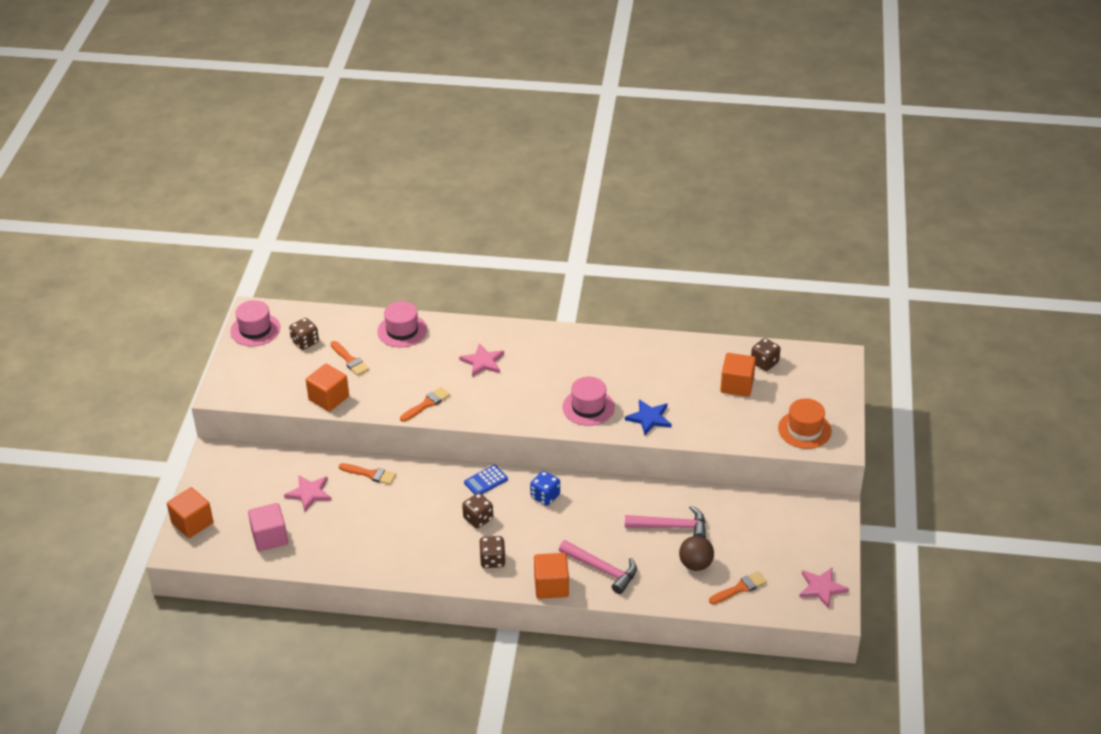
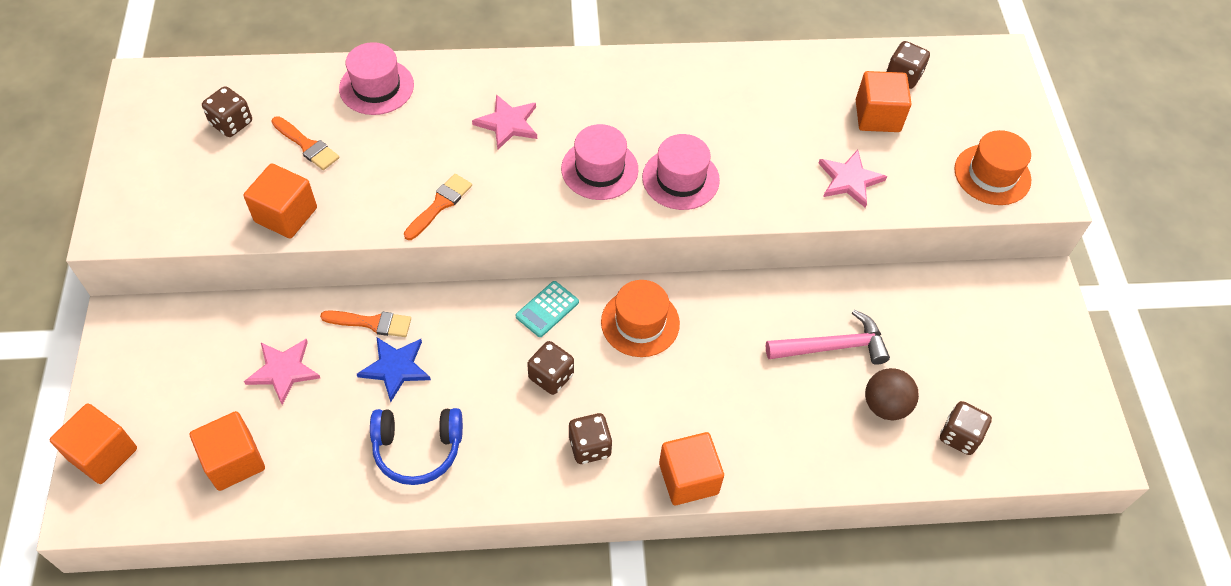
camera: 15 degrees left, 15 degrees up
(255, 329) = (150, 112): pink hat -> pink hat (599, 169)
(270, 537) = (234, 461): pink cube -> orange cube
(383, 546) = (418, 449): none -> blue headphones
(485, 481) = (547, 309): blue calculator -> turquoise calculator
(545, 496) = (640, 323): blue dice -> orange hat
(602, 569) = (754, 436): pink hammer -> none
(649, 418) = (772, 185): blue star -> blue star (395, 368)
(740, 588) = (959, 436): orange brush -> brown dice
(821, 588) = (1070, 417): pink star -> pink star (849, 180)

